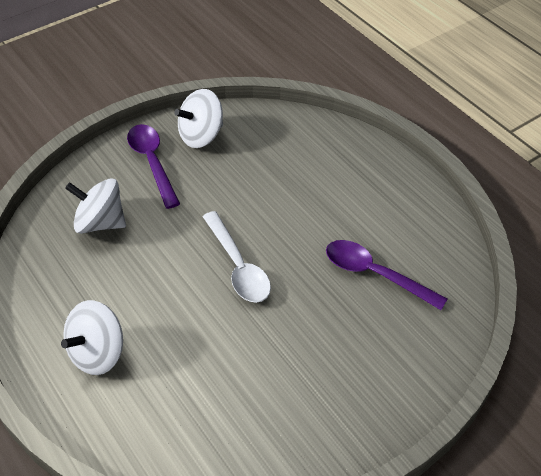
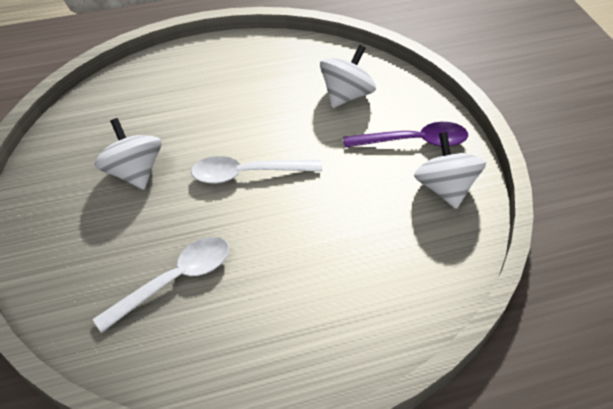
camera: 110 degrees right, 0 degrees up
(98, 353) = (211, 75): white spinning top -> white spinning top (134, 172)
(375, 274) = (175, 280): purple spoon -> white spoon

